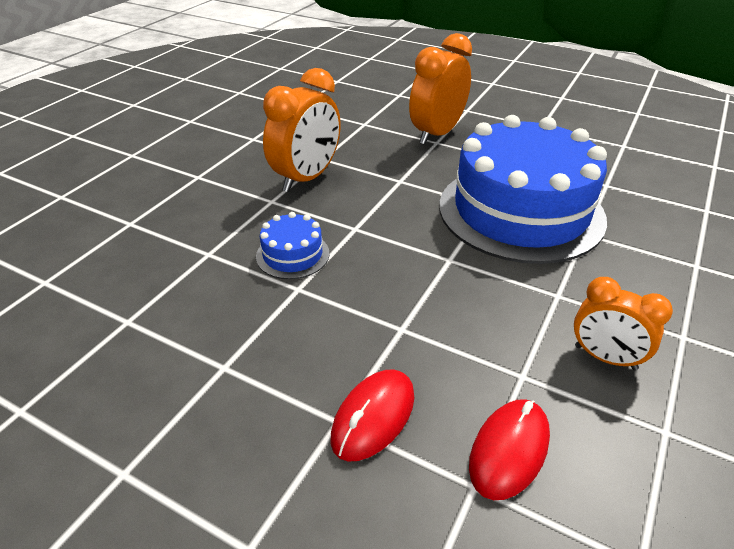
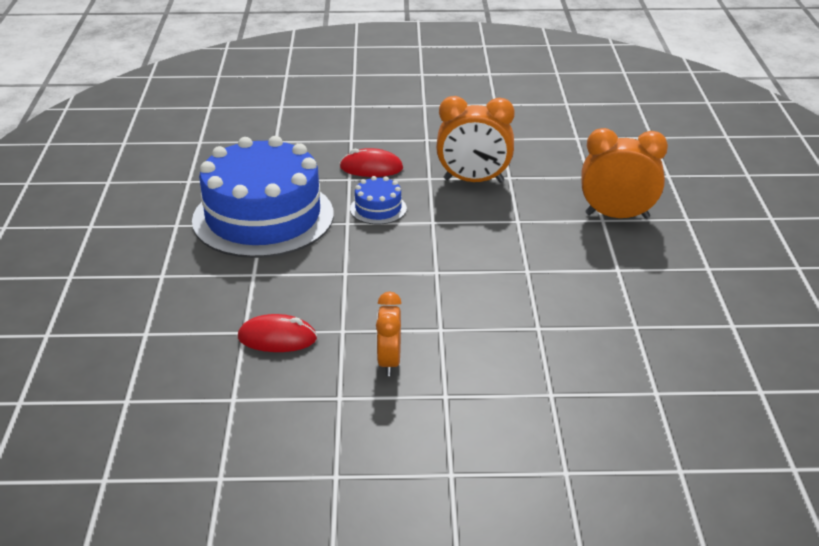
camera: 60 degrees right, 5 degrees down
(373, 417) = (265, 285): red mouse -> red mouse (371, 168)
(521, 211) = (536, 289): blue cake -> blue cake (263, 217)

